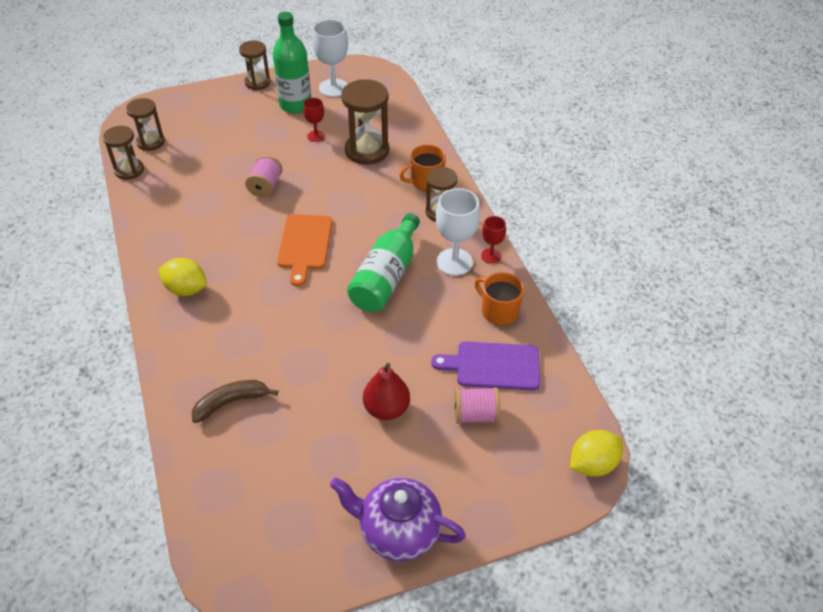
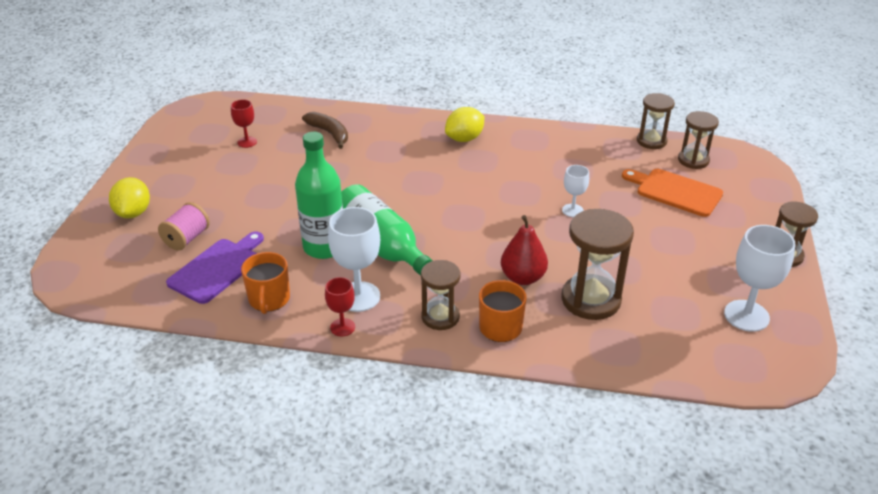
camera: 120 degrees right, 10 degrees down
(231, 402) = (329, 133): brown banana -> brown banana turned 45 degrees counterclockwise
(265, 186) = (572, 210): pink spool -> white goblet
(295, 105) = (719, 272): green bottle -> green bottle (324, 247)
(305, 245) = (466, 210): orange cutting board -> orange cutting board (675, 192)
(316, 136) = (644, 269): red goblet -> red goblet (247, 142)
(386, 409) = (245, 197): red pear -> red pear (523, 277)
(398, 531) = (150, 170): purple teapot -> none
(498, 311) = (269, 299): orange mug -> orange mug turned 105 degrees clockwise
(592, 464) = (71, 281): yellow lemon -> yellow lemon (133, 213)

